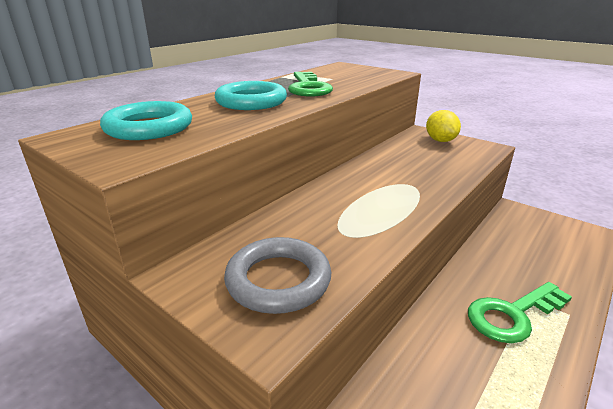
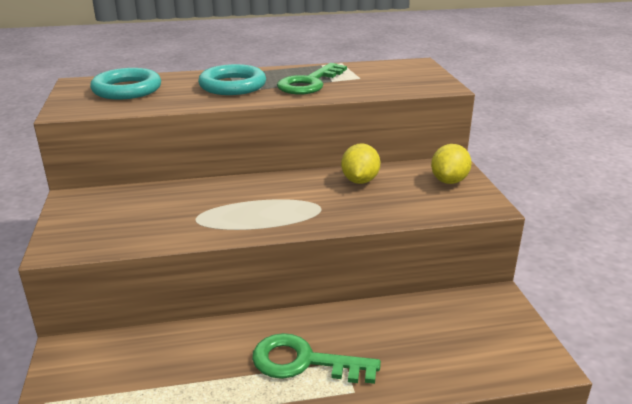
camera: 40 degrees right, 0 degrees up
(278, 280) = (108, 225): grey ring -> none
(394, 158) = (360, 181): none -> yellow lemon

